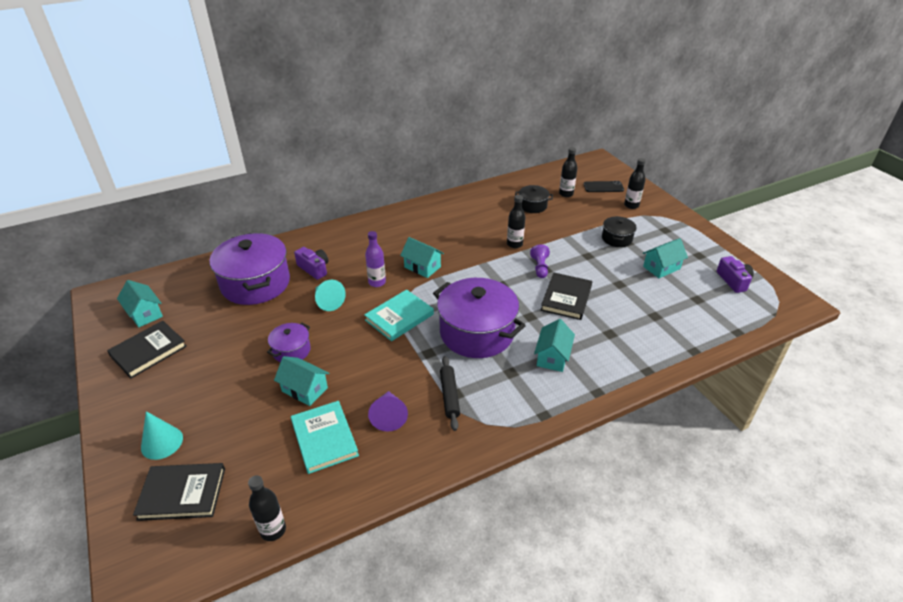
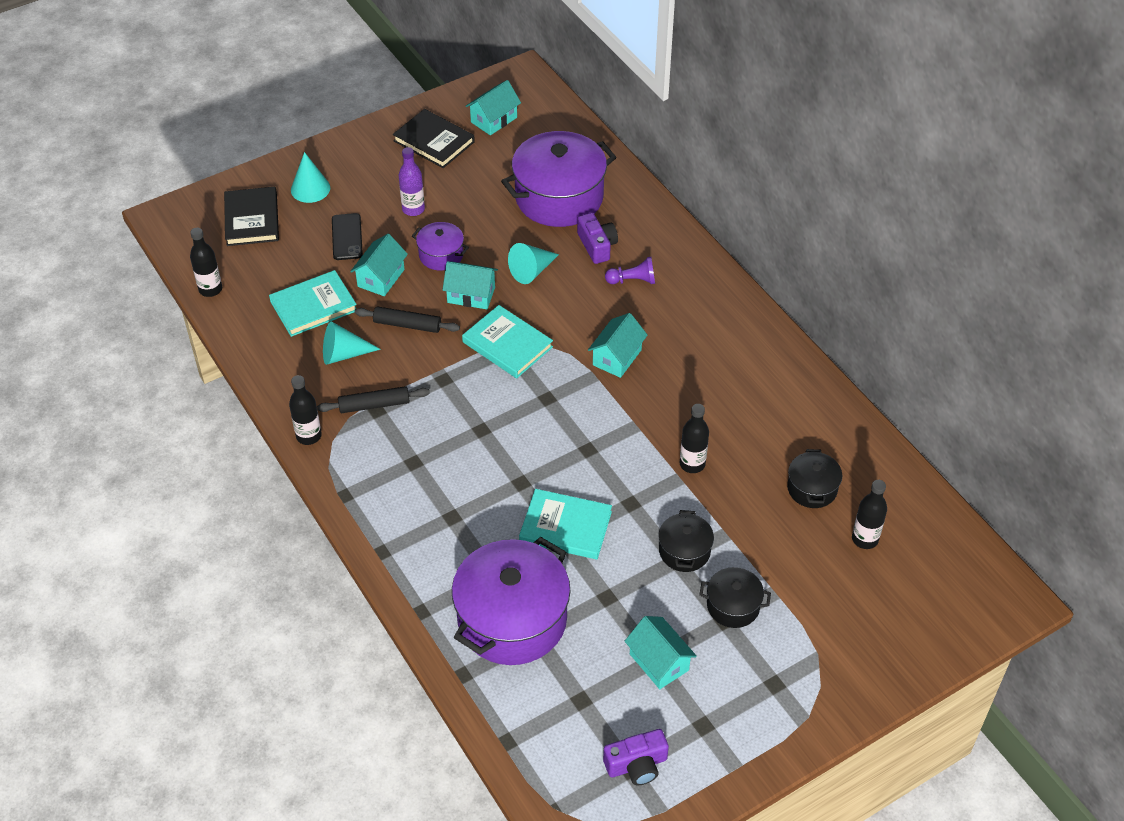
camera: 85 degrees right, 10 degrees up
(314, 269) = (597, 246): purple camera -> purple camera turned 60 degrees counterclockwise
(365, 373) = (407, 325): none -> black rolling pin
(377, 282) = (576, 313): purple bottle -> purple bottle (413, 209)
(389, 416) = (343, 354): purple cone -> turquoise cone
(477, 333) = (484, 425): purple pot -> purple pot (512, 619)
(540, 267) = (636, 496): purple pawn -> purple pawn (633, 280)
(552, 357) = (443, 507): turquoise house -> turquoise house (471, 295)
(566, 298) = (565, 527): black book -> turquoise book
(580, 252) = (684, 551): none -> black pot
(603, 187) = (905, 600): black phone -> black phone (347, 237)
(631, 205) = (848, 640): black bottle -> black bottle (309, 436)

